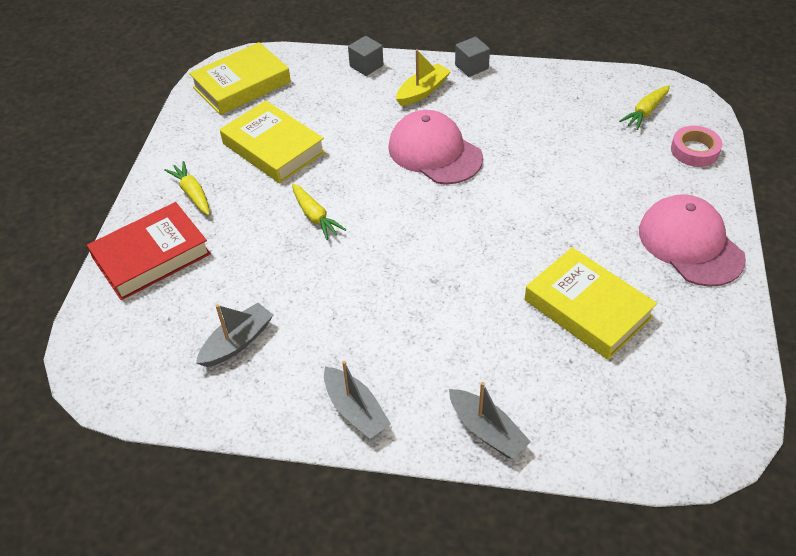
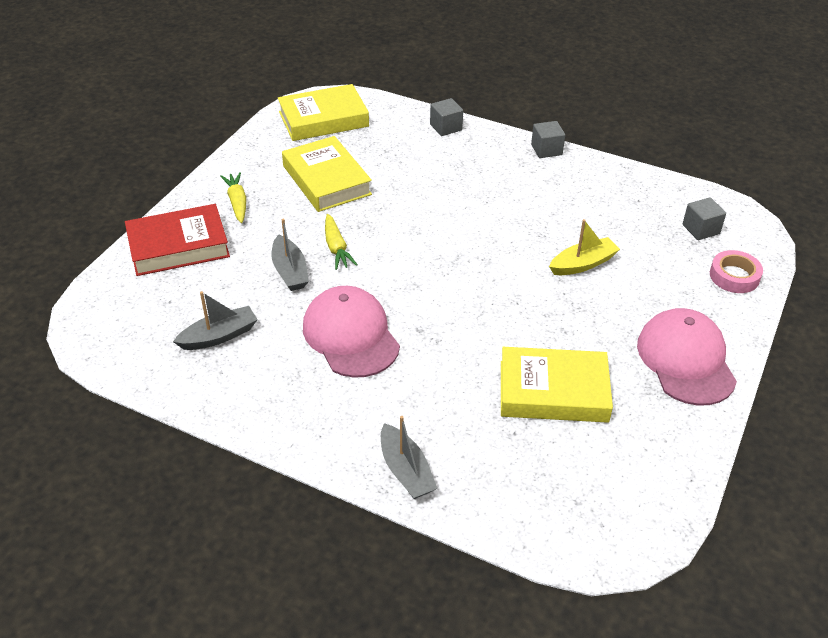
camera: 15 degrees right, 5 degrees down
(355, 410) = (295, 420): grey boat -> grey boat (290, 271)
(422, 91) = (488, 161): yellow boat -> yellow boat (583, 264)
(434, 152) = (474, 218): pink cap -> pink cap (351, 335)
(587, 308) = (553, 391): yellow book -> yellow book turned 60 degrees counterclockwise
(645, 112) = (701, 229): yellow carrot -> grey cube

